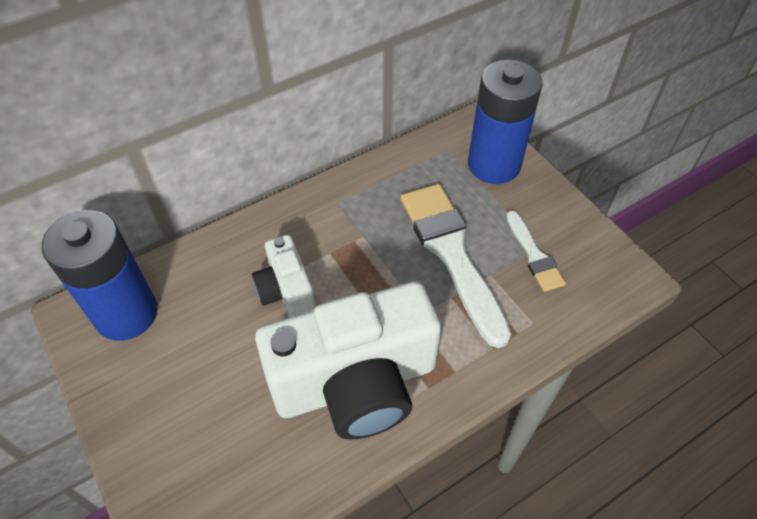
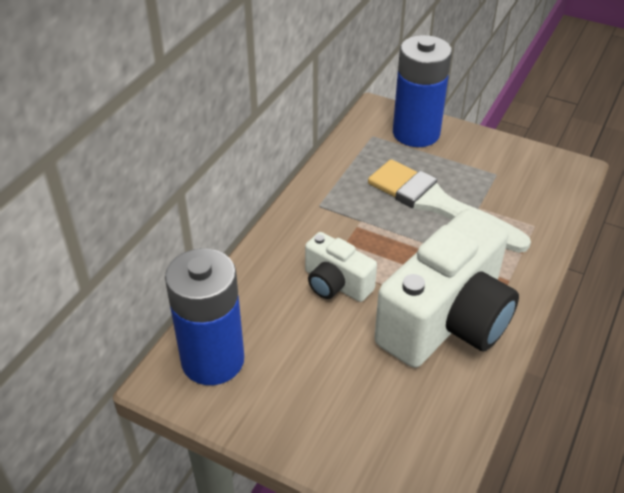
camera: 30 degrees left, 10 degrees down
(534, 255) = (497, 182): white brush -> none

